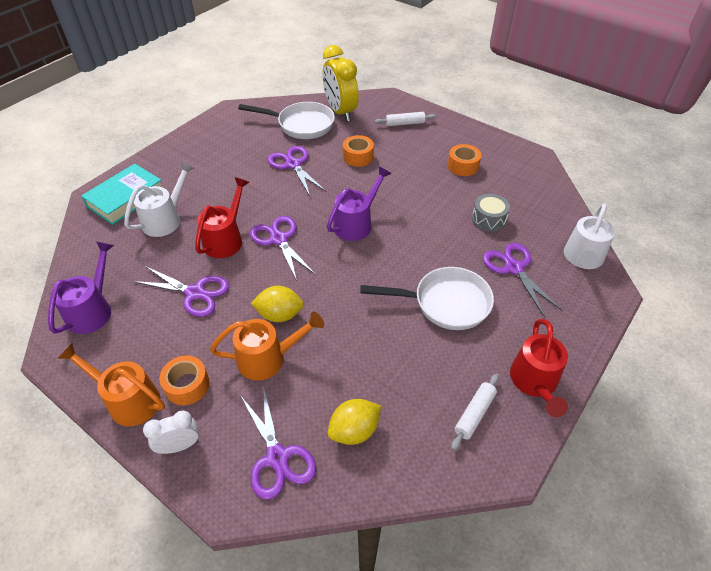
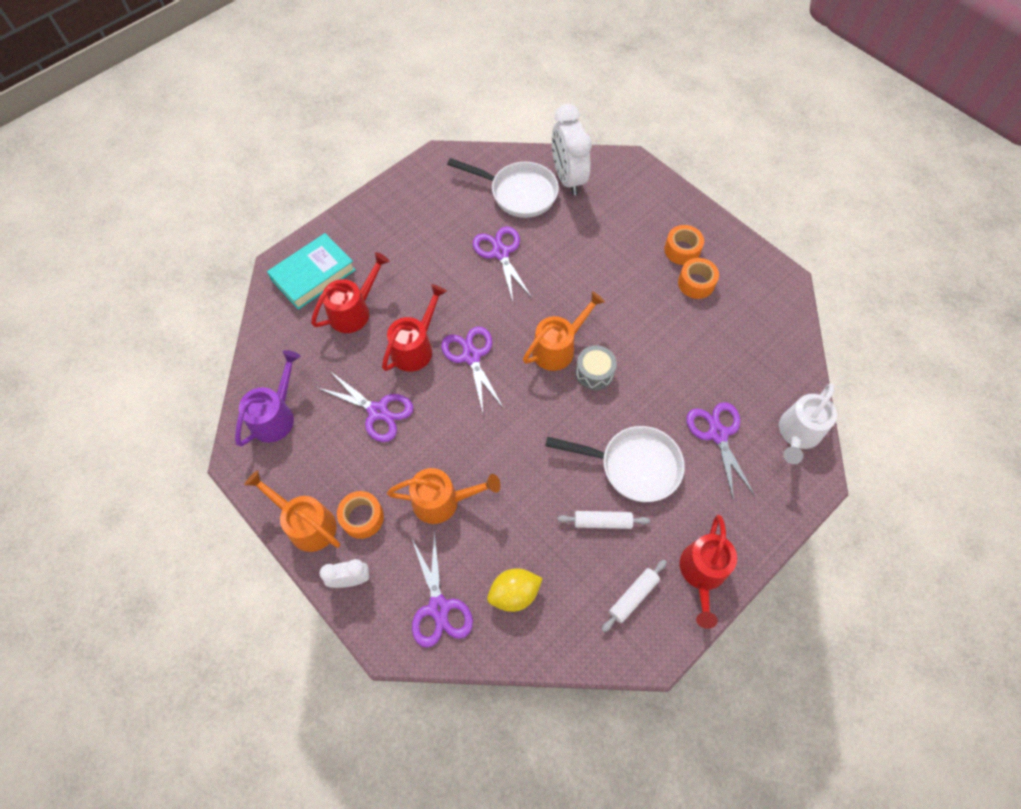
camera: 10 degrees right, 15 degrees up
(166, 219) = (354, 310): white watering can -> red watering can
(279, 315) = (460, 452): yellow lemon -> none
(340, 112) = (567, 178): yellow clock -> white clock
(356, 223) = (558, 347): purple watering can -> orange watering can
(358, 157) = (576, 252): orange tape -> orange tape (682, 250)
(405, 123) = (641, 208): white rolling pin -> white rolling pin (602, 522)
(488, 219) = (706, 364): grey drum -> grey drum (594, 373)

